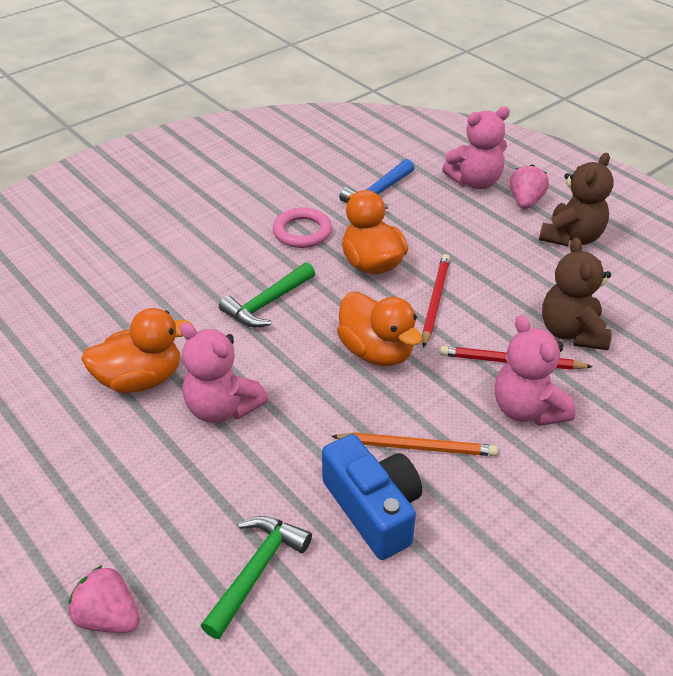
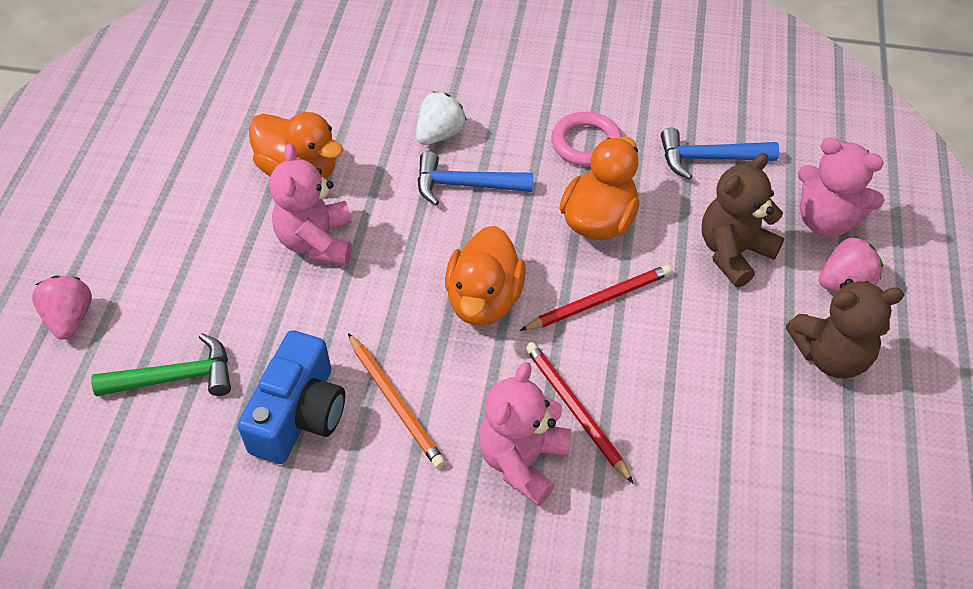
camera: 50 degrees right, 10 degrees up
(205, 289) = (440, 134): none -> white strawberry
(267, 303) = (465, 185): green hammer -> blue hammer
(571, 332) = (672, 438): brown teddy bear -> brown teddy bear (733, 252)

